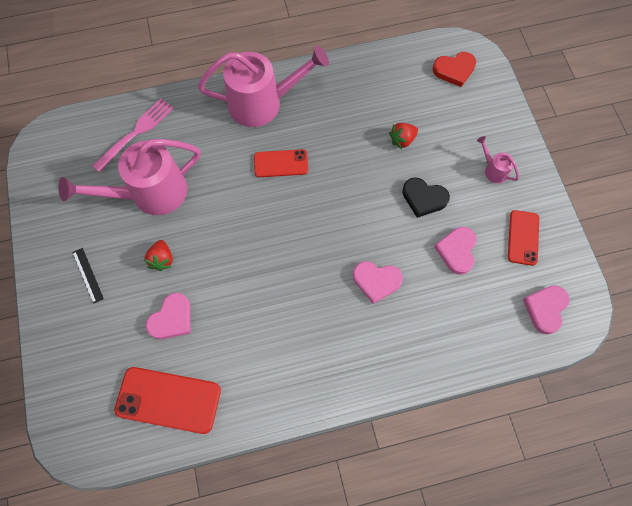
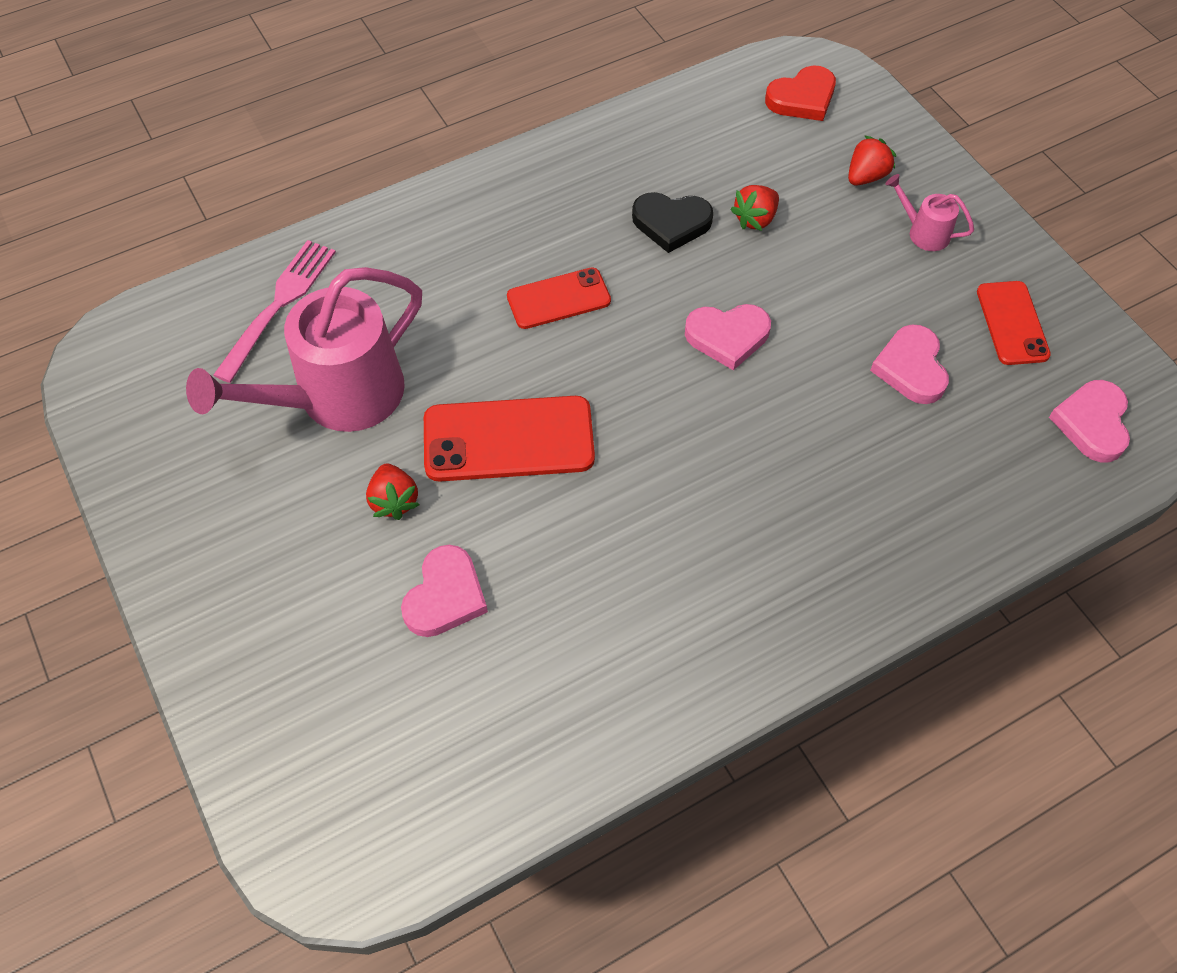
camera: 15 degrees left, 10 degrees down
(88, 275) = (261, 560): black ruler -> none
(168, 400) = (484, 736): red phone -> red phone (508, 439)
(263, 103) = (494, 211): pink watering can -> none
(376, 281) = (792, 447): pink heart -> pink heart (727, 337)
(424, 198) = (825, 300): black heart -> black heart (671, 223)
(473, 127) = (866, 176): none -> red strawberry

